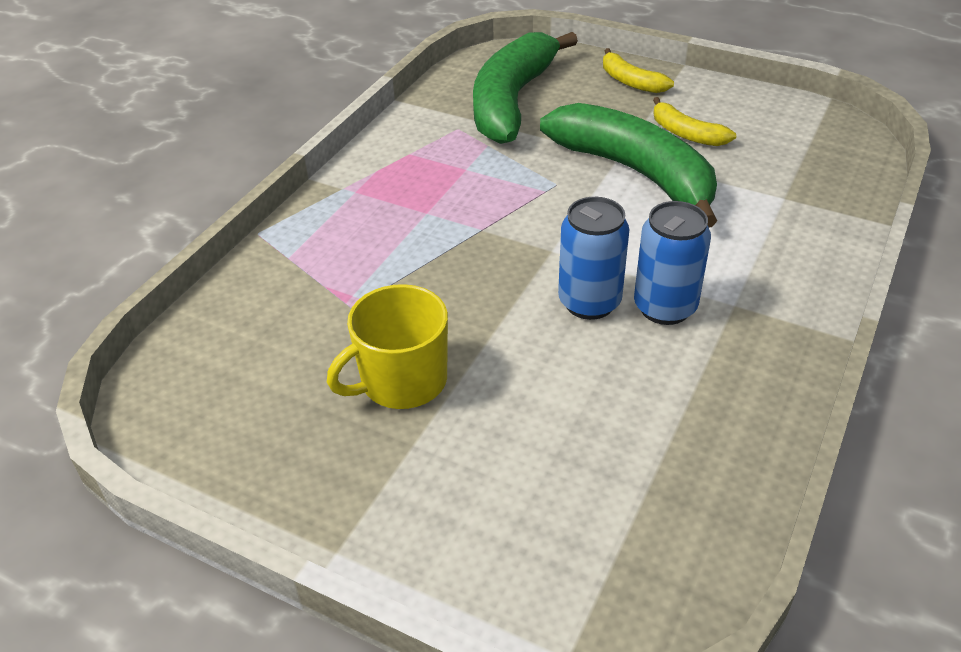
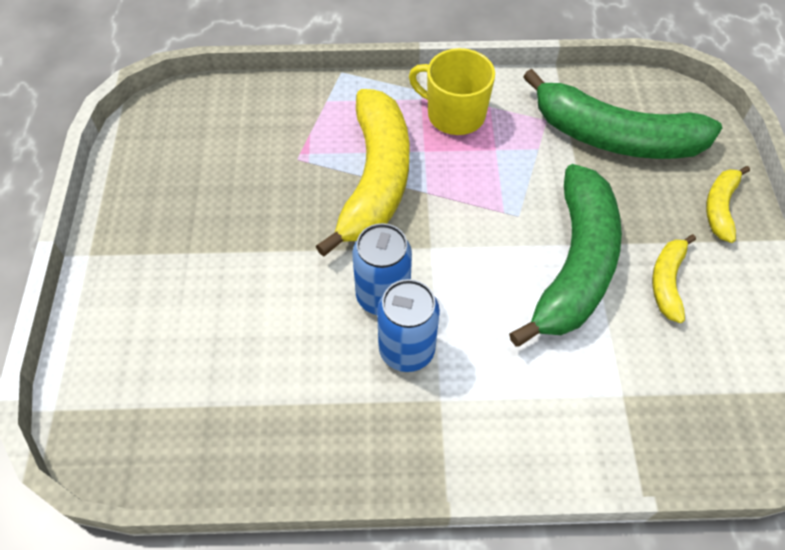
camera: 60 degrees right, 15 degrees up
(402, 381) = (241, 220): yellow mug -> yellow mug (454, 114)
(434, 258) = (375, 179): none -> yellow banana
(512, 101) = (614, 137): green banana -> green banana turned 150 degrees counterclockwise

